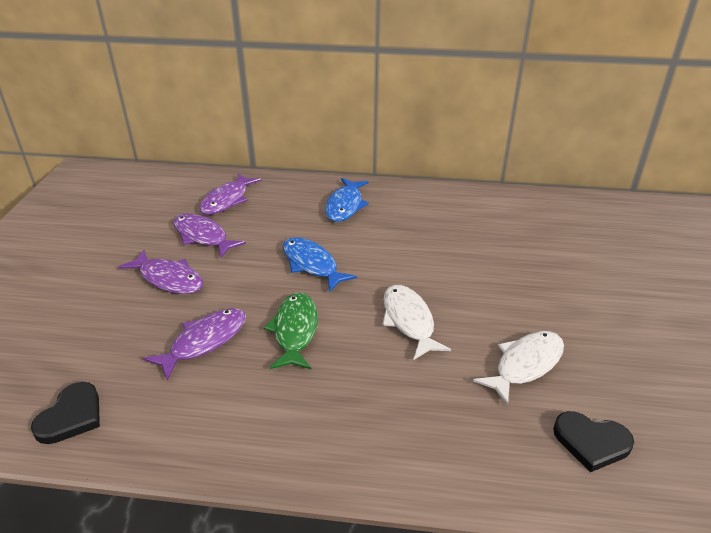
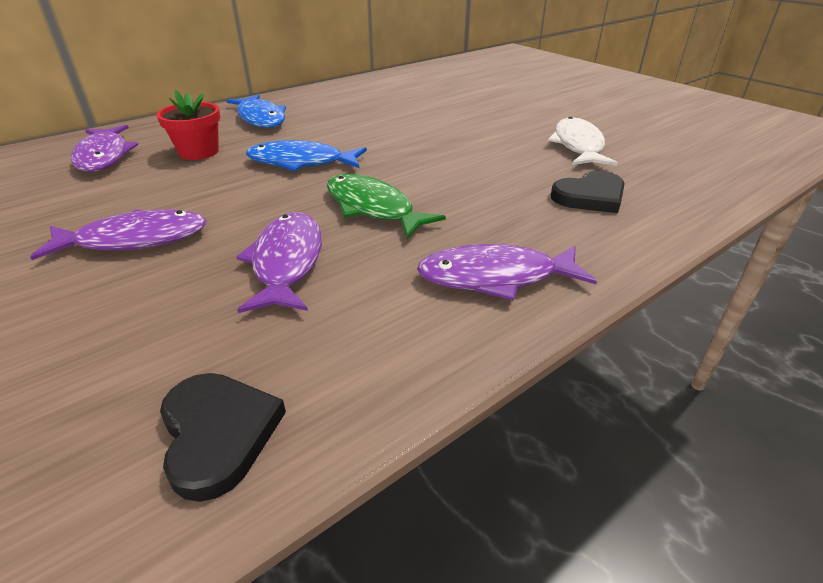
camera: 45 degrees left, 0 degrees up
(203, 236) = (122, 191): purple fish -> purple fish (495, 277)
(273, 222) = (199, 152): none -> red flower pot
(409, 321) = (457, 159): white fish -> none
(591, 442) = (684, 161): black heart -> black heart (590, 196)

